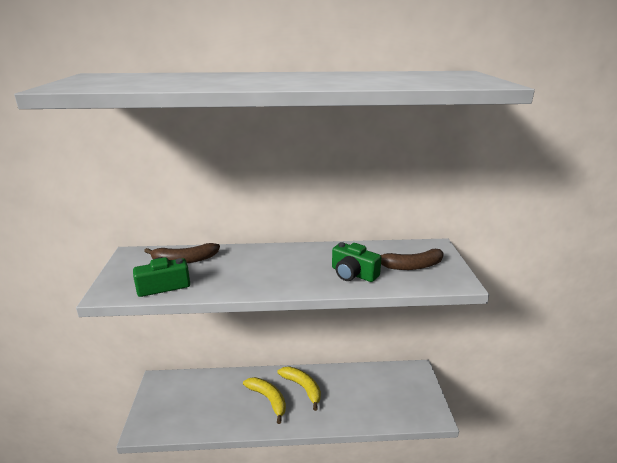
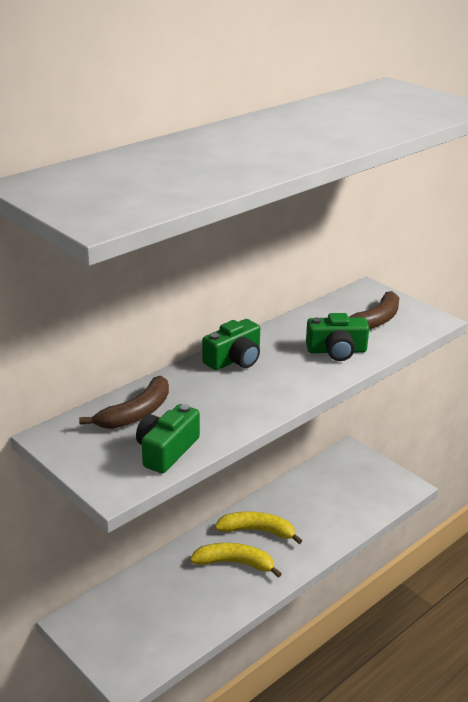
camera: 40 degrees left, 5 degrees up
(282, 254) = (234, 359): none -> green camera

